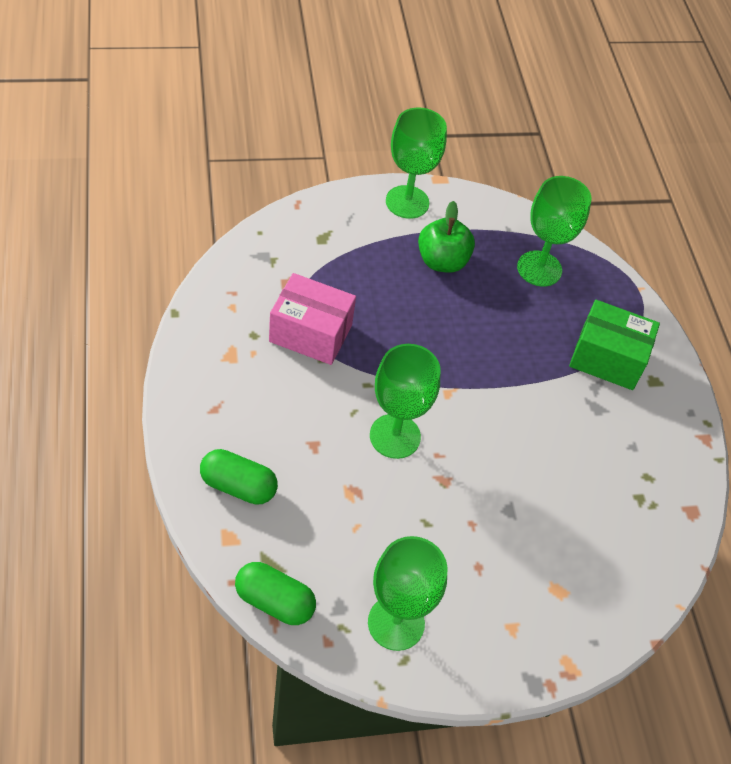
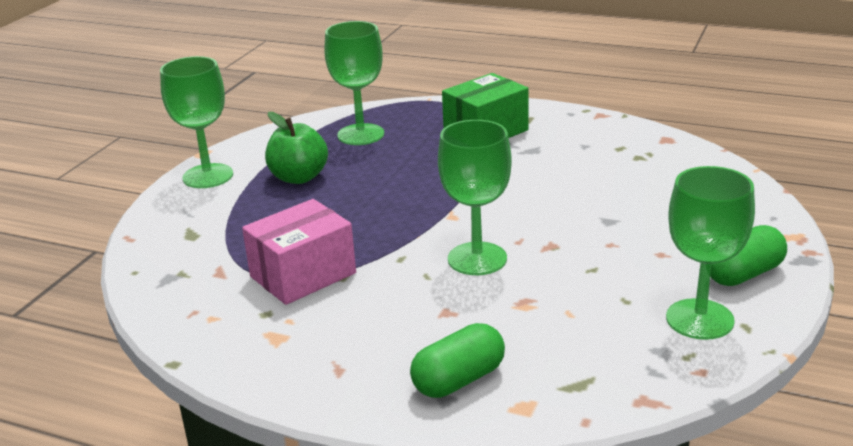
camera: 50 degrees left, 25 degrees down
(274, 601) = (629, 395): green capsule -> green capsule (743, 274)

